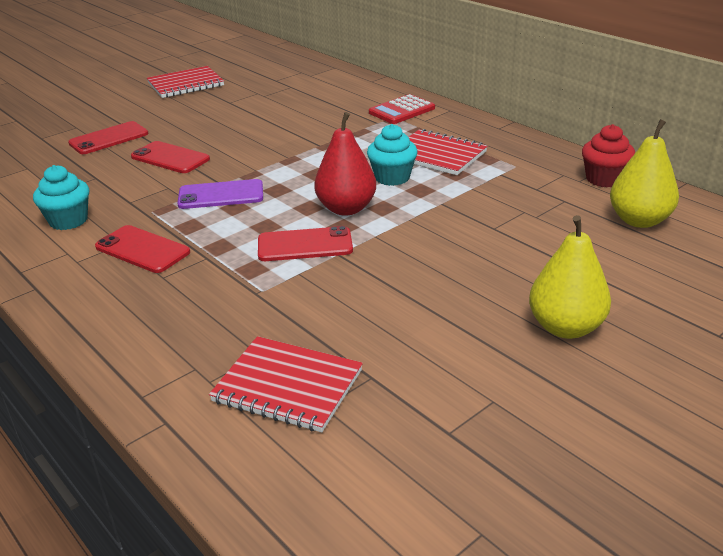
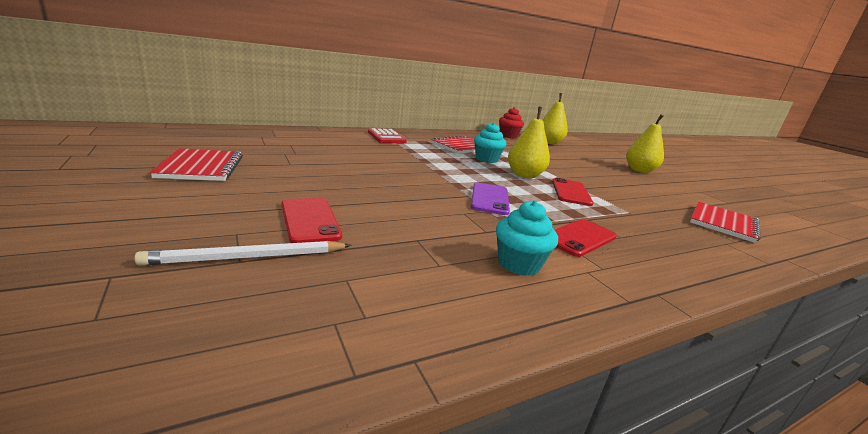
camera: 80 degrees left, 10 degrees down
(45, 138) = (248, 257): none -> white pencil
(170, 158) = (399, 202): red phone -> none
(346, 209) = (524, 175): red pear -> yellow pear

